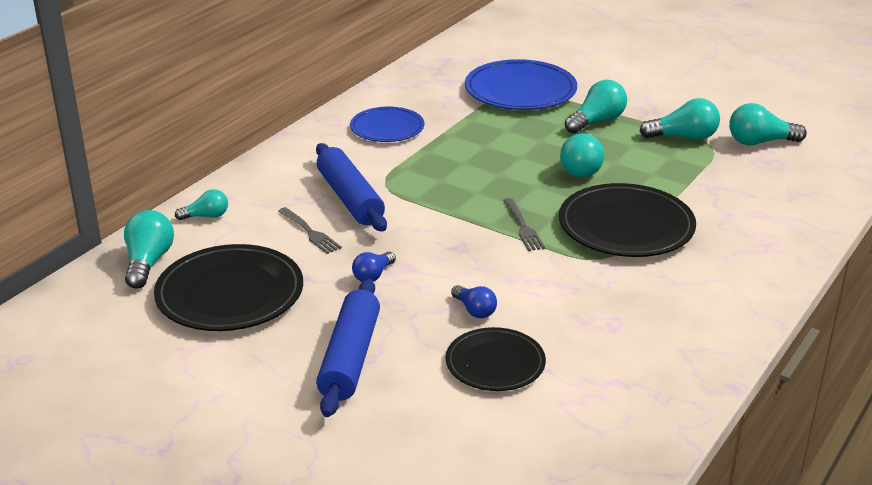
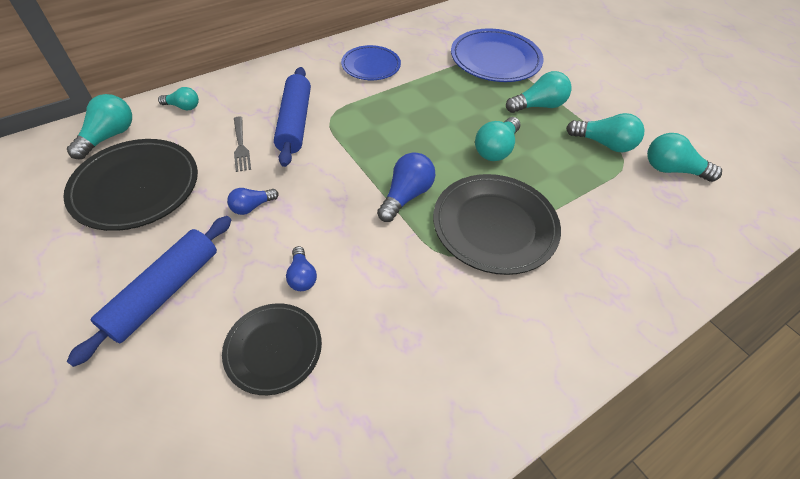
camera: 20 degrees right, 20 degrees up
(522, 226) = (406, 196): grey fork -> blue light bulb

